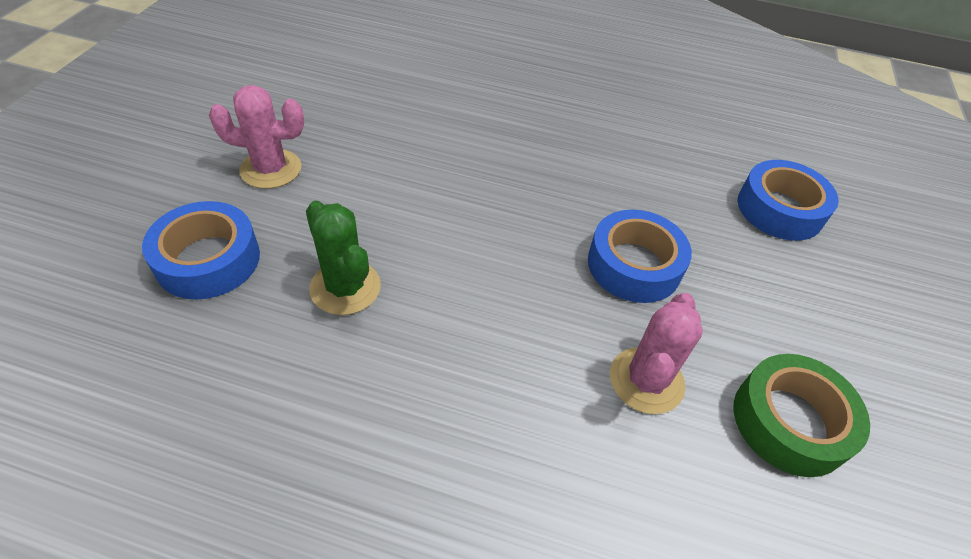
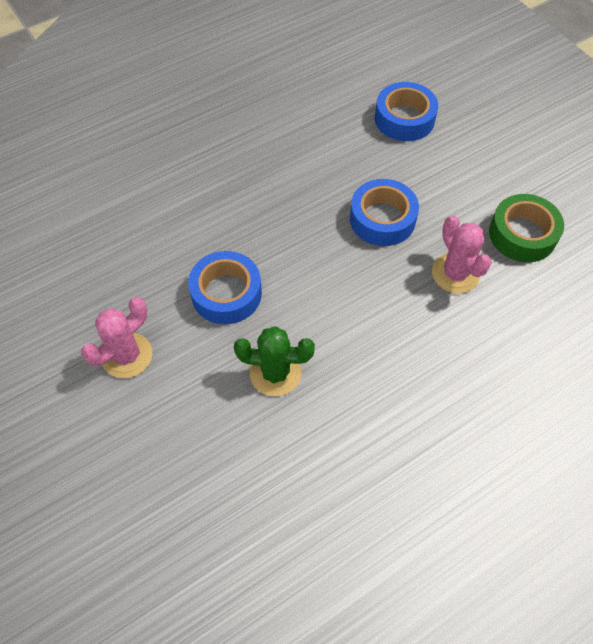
camera: 45 degrees left, 10 degrees up
(208, 260) = (185, 437): blue tape -> blue tape (226, 293)

